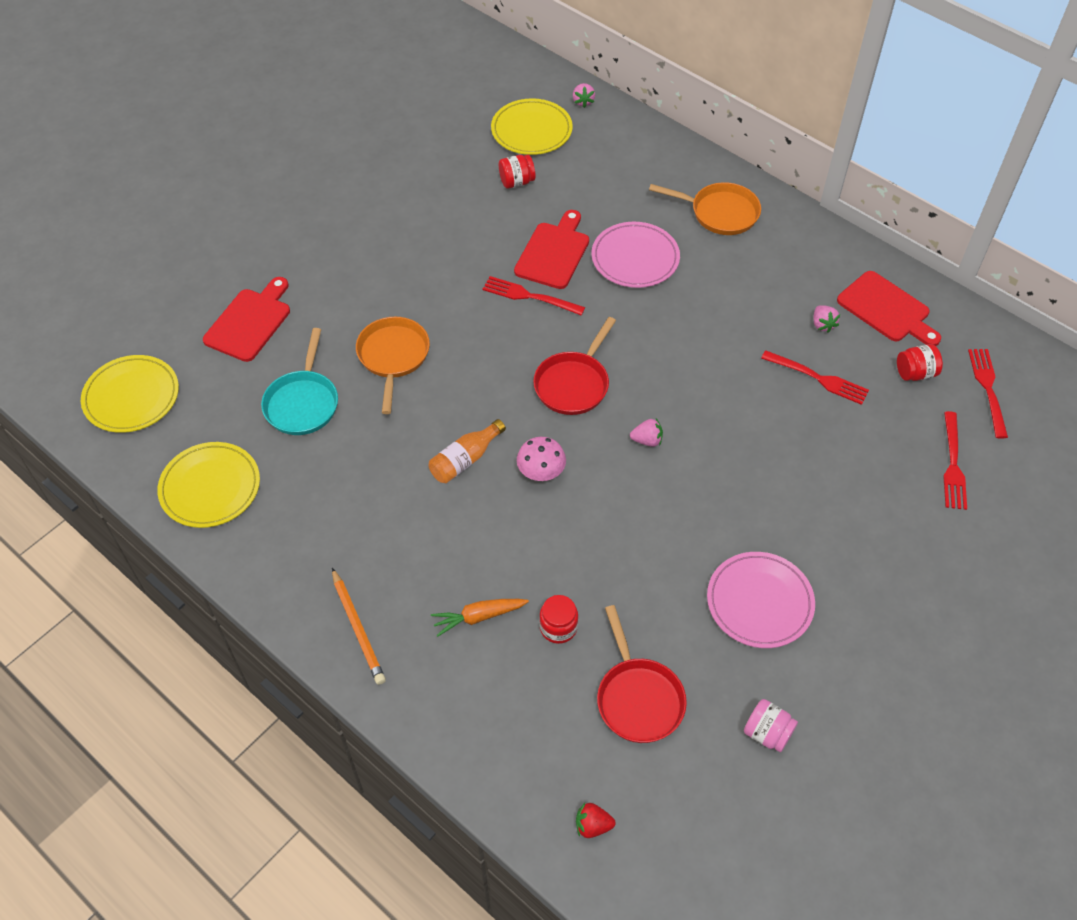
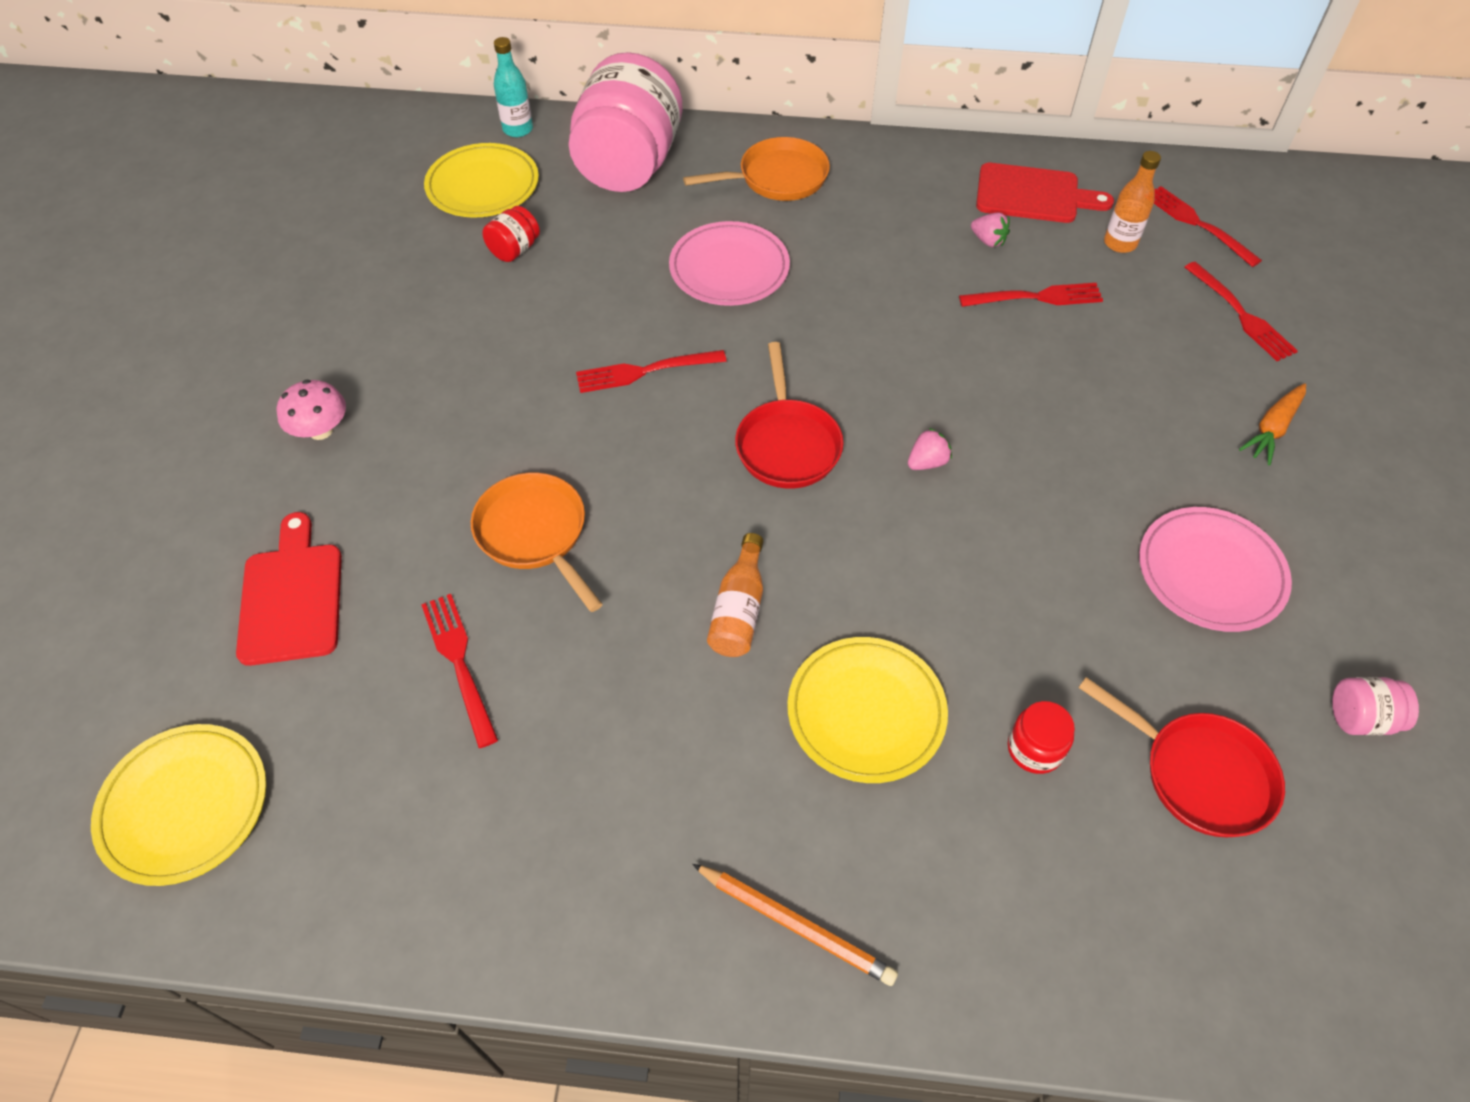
camera: 35 degrees left, 0 degrees up
(210, 487) = (417, 864): yellow plate -> yellow plate (866, 712)
(302, 403) = (459, 663): turquoise pan -> red fork
(478, 617) = (932, 801): orange carrot -> orange carrot (1272, 429)
(541, 472) = (843, 570): pink mushroom -> pink mushroom (321, 430)
(554, 253) = (630, 308): red cutting board -> none
(583, 101) = (518, 129): pink strawberry -> turquoise bottle
(592, 825) = (1303, 976): red strawberry -> none
(631, 159) = (629, 165): none -> pink jar
(915, 373) = (1120, 243): red jar -> orange bottle

